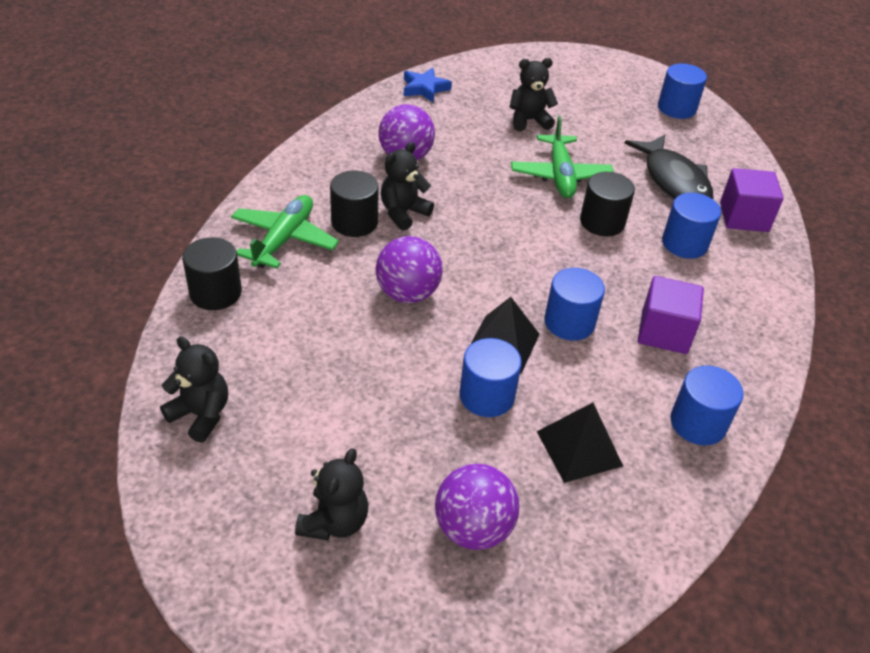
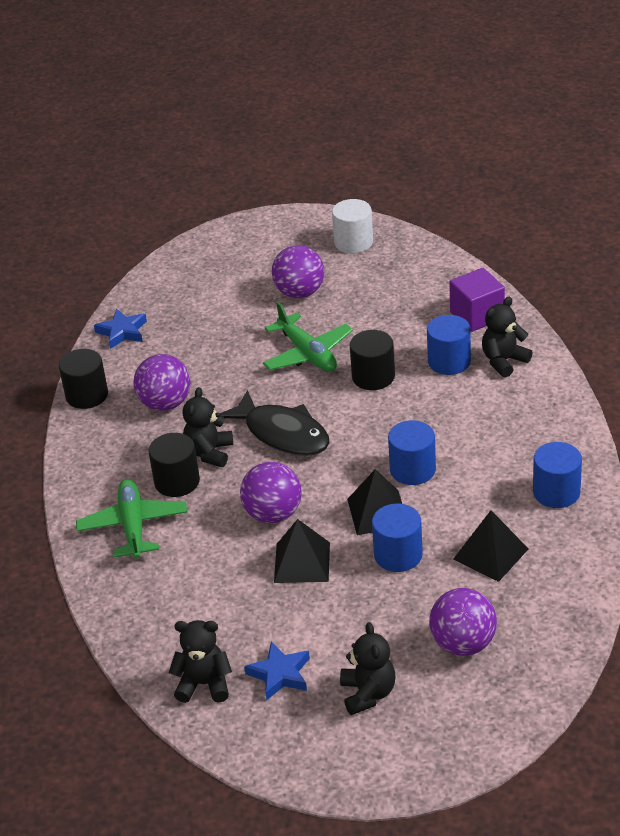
camera: 25 degrees left, 5 degrees down
(215, 293) = (121, 596): black cylinder -> black cylinder (87, 395)
(273, 448) = (280, 674): none -> blue star
(392, 351) = (302, 562): none -> black pyramid
(529, 120) = (240, 317): black teddy bear -> black teddy bear (504, 361)
(596, 125) = (299, 292): none -> purple ball
(664, 332) = (485, 439): purple cube -> none
(674, 181) = (401, 312): black fish -> black fish (283, 434)
(676, 108) = (353, 242): blue cylinder -> white cylinder

